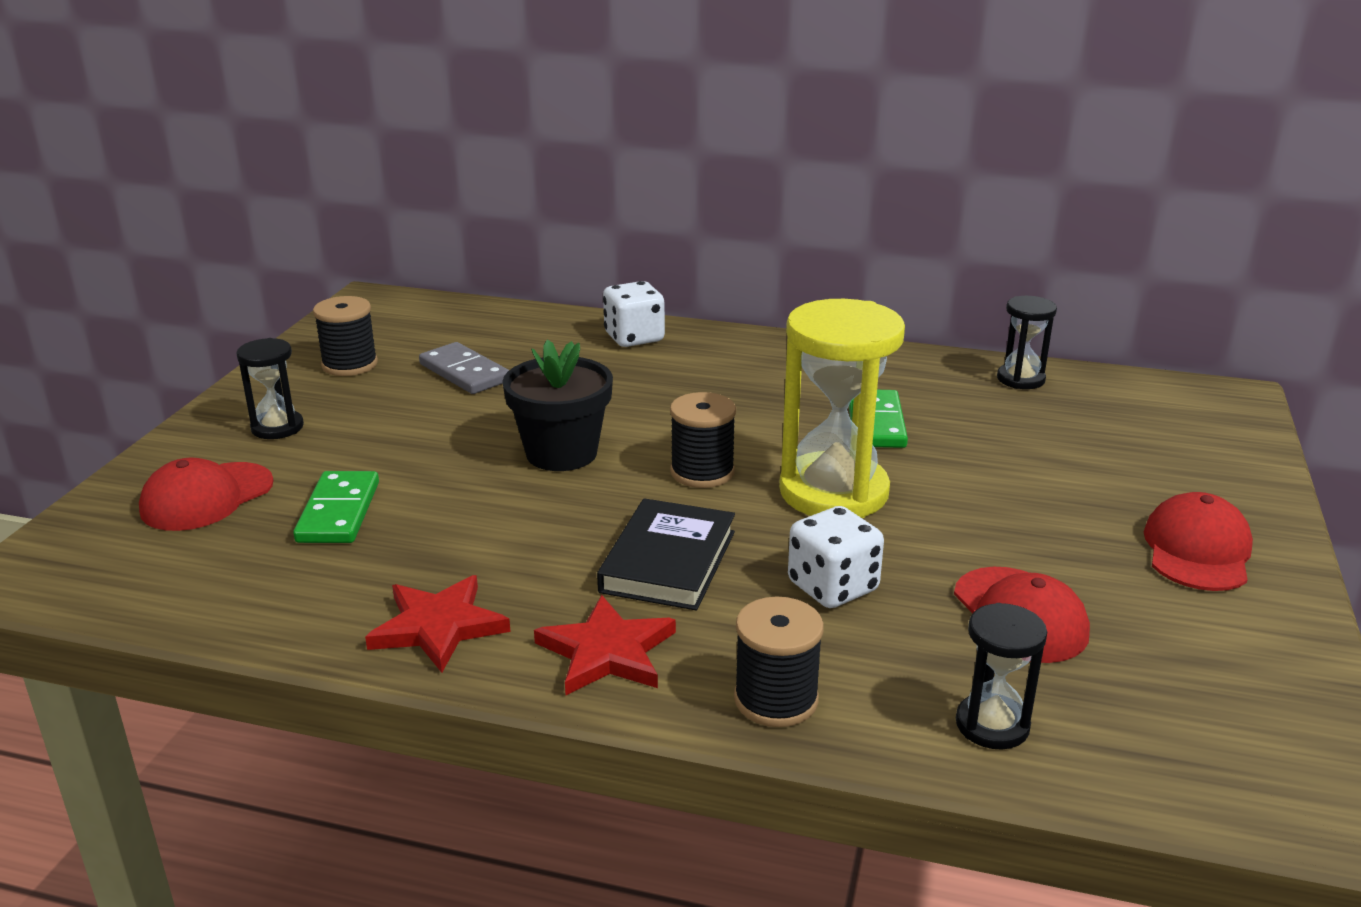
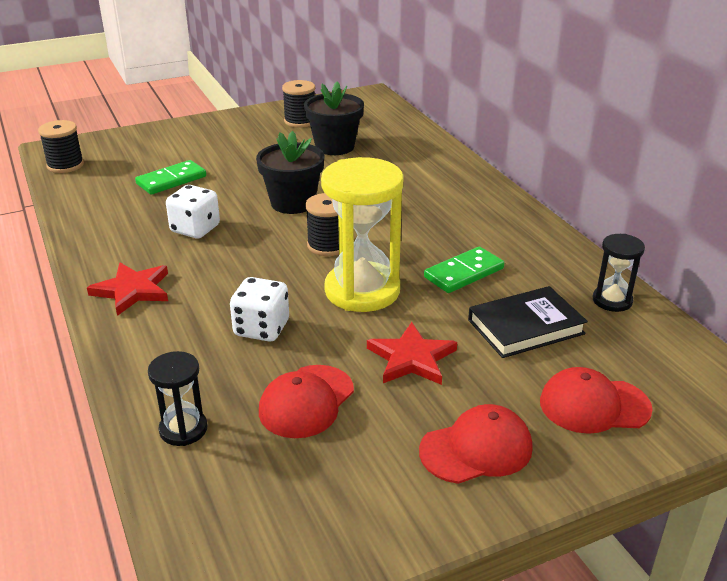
camera: 50 degrees right, 5 degrees up
(206, 497) = (148, 151): red cap -> red cap (594, 405)
(277, 427) = (222, 135): black hourglass -> none
(438, 627) = (109, 243): red star -> red star (411, 358)
(465, 372) = (334, 147): grey domino -> black flower pot
(634, 338) = (444, 167): white dice -> white dice (195, 229)
(668, 561) = (228, 273): black book -> black book (525, 327)
(776, 699) = (140, 352): black spool -> black spool (65, 165)

